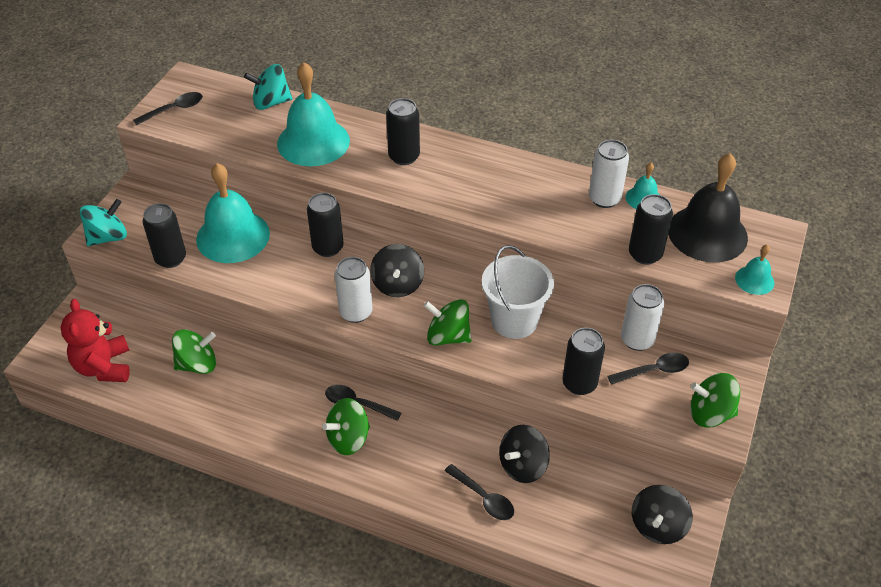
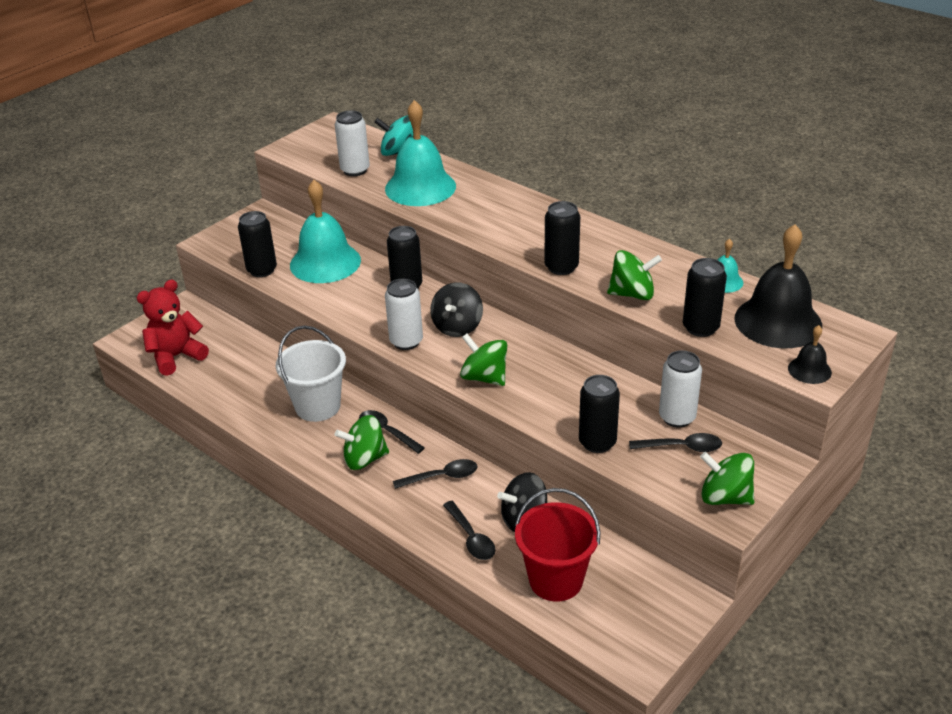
camera: 20 degrees right, 10 degrees down
(104, 367) = (176, 356): red teddy bear -> red teddy bear turned 45 degrees clockwise
(108, 237) = (217, 245): turquoise spinning top -> none
(174, 109) = (310, 146): black spoon -> black spoon (442, 477)
(197, 364) = (257, 370): green spinning top -> green spinning top (632, 294)
(404, 156) = (499, 211): black can -> black can (561, 267)
(514, 321) = (557, 377): white bucket -> white bucket (317, 406)
(576, 521) = (556, 580): none -> red bucket
(604, 199) = (682, 275): white can -> white can (355, 170)
(658, 526) = (641, 605): black spinning top -> none
(754, 280) = (809, 370): turquoise bell -> black bell

